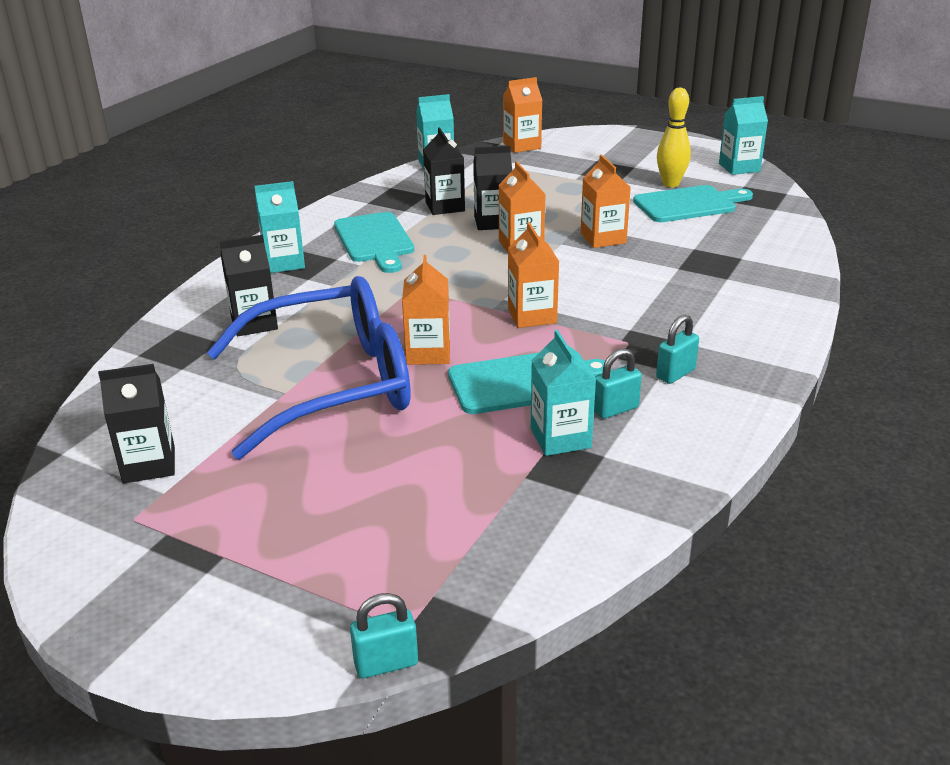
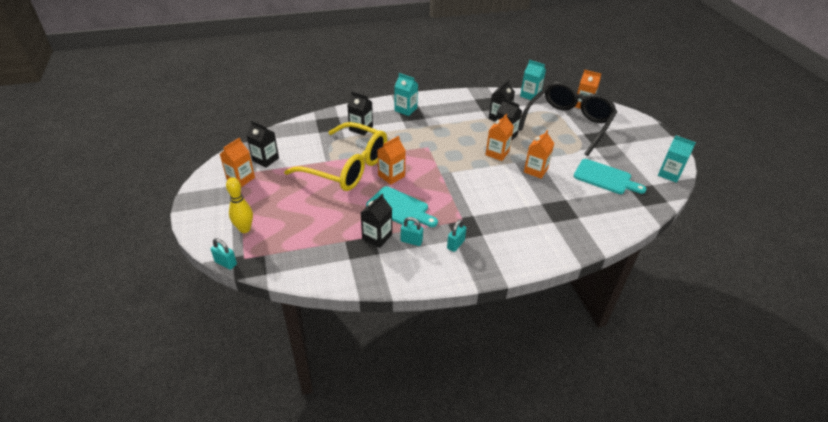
camera: 45 degrees right, 10 degrees up
(333, 384) = (347, 167): blue glasses -> yellow glasses
(375, 240) = (449, 118): turquoise cutting board -> none
(532, 316) = (448, 185): orange carton -> orange carton (241, 179)
(542, 172) = (568, 123): none -> black glasses
(560, 438) = (377, 237): turquoise carton -> black carton
(670, 184) = (616, 163): yellow bowling pin -> yellow bowling pin (244, 229)
(675, 374) = (455, 244): turquoise padlock -> turquoise padlock turned 60 degrees counterclockwise

